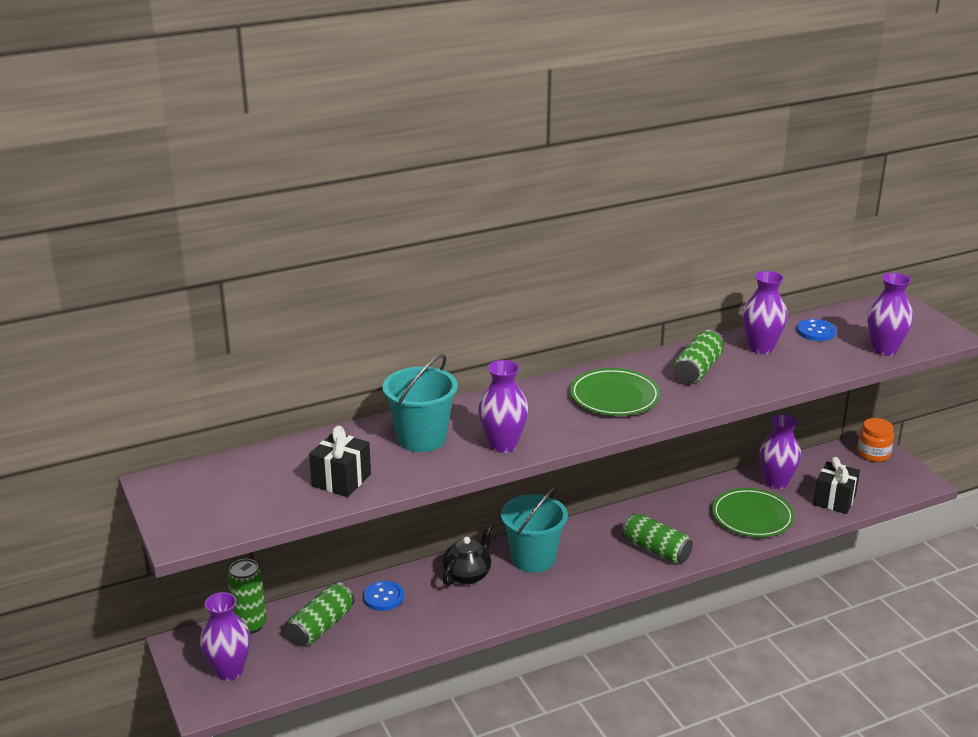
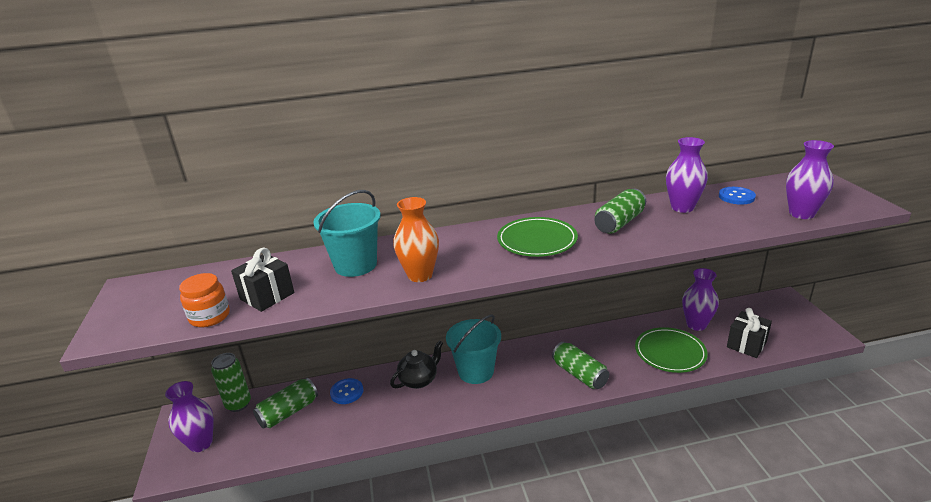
camera: 15 degrees right, 0 degrees up
(503, 445) = (420, 275): purple vase -> orange vase
(873, 454) = (786, 307): orange jar -> orange jar (210, 317)

